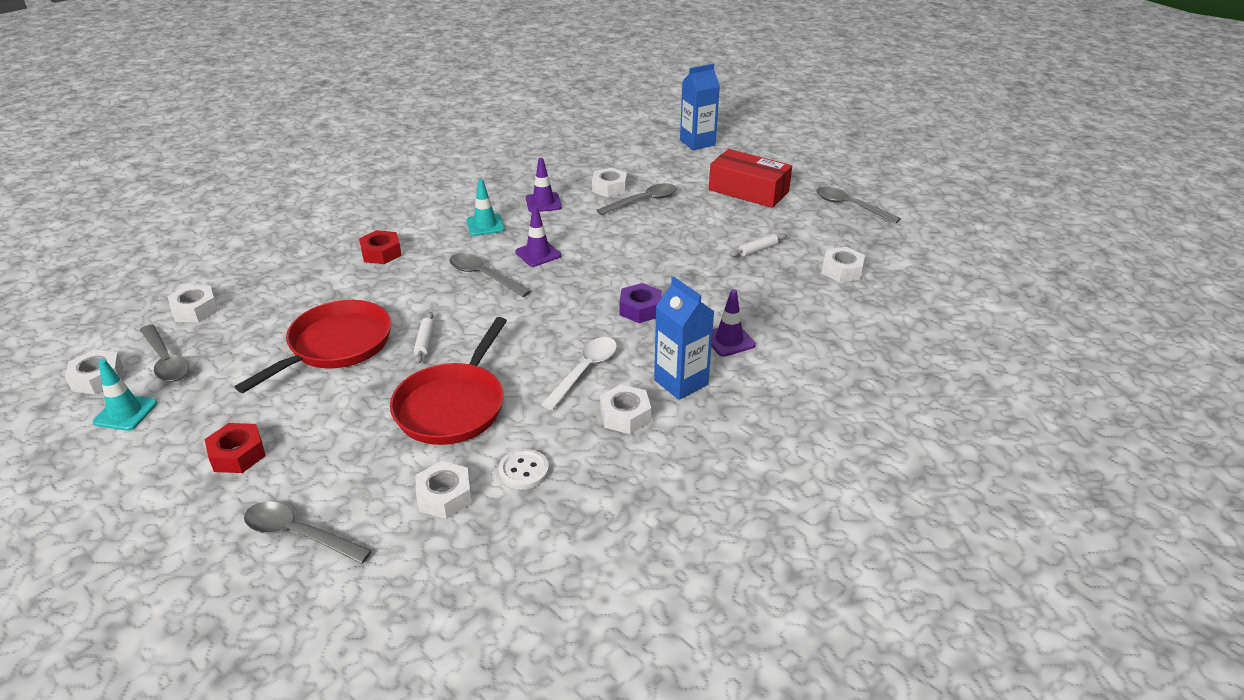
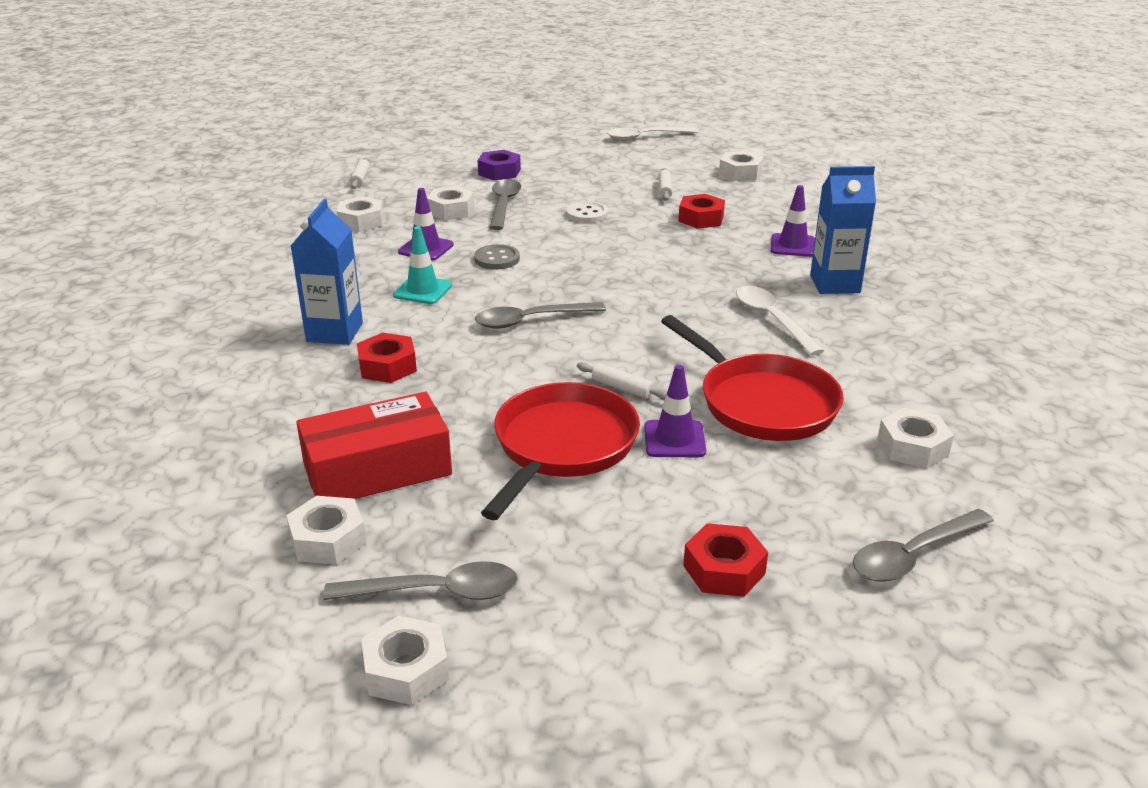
camera: 55 degrees left, 5 degrees down
(125, 413) = (532, 654): turquoise traffic cone -> none
(335, 346) = (562, 447): red pan -> red pan turned 45 degrees clockwise
(524, 471) = (904, 394): white button -> white button (587, 214)
(538, 254) = (528, 281): purple traffic cone -> purple traffic cone (674, 439)
(557, 231) = (497, 259): none -> grey button
(617, 141) = (360, 178): none -> white rolling pin
(625, 415) = (861, 322): white nut -> white nut (361, 221)
(640, 309) = (698, 265): purple nut -> purple nut (499, 172)
(697, 143) = (431, 149): blue carton -> blue carton (334, 332)
(725, 283) = (701, 218): none -> red nut
(748, 191) = (558, 160): red box -> red box (377, 470)
(849, 206) = (645, 137): grey spoon -> white spoon

